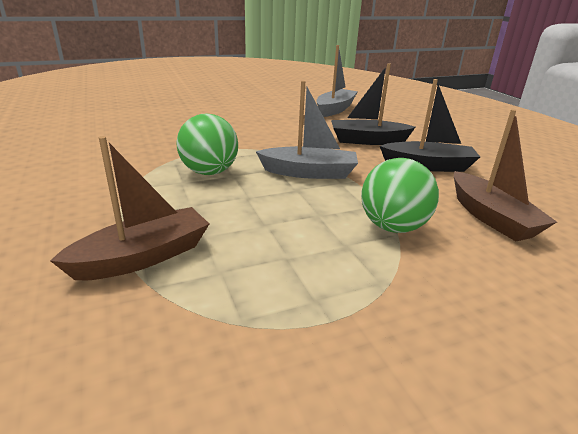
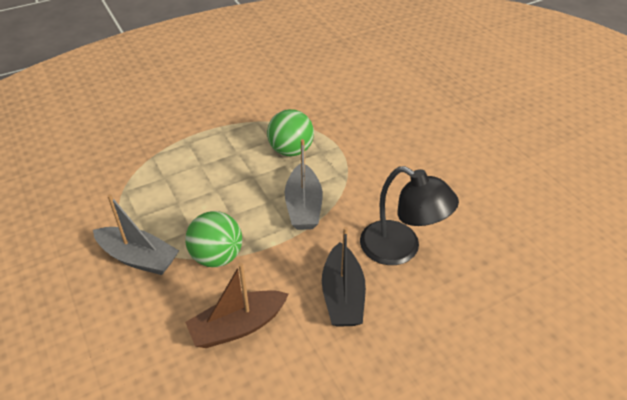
camera: 85 degrees right, 15 degrees up
(143, 257) = (178, 146): brown boat -> none
(335, 109) = (505, 220): grey boat -> grey boat (138, 258)
(368, 141) = (400, 249): black boat -> black lamp

